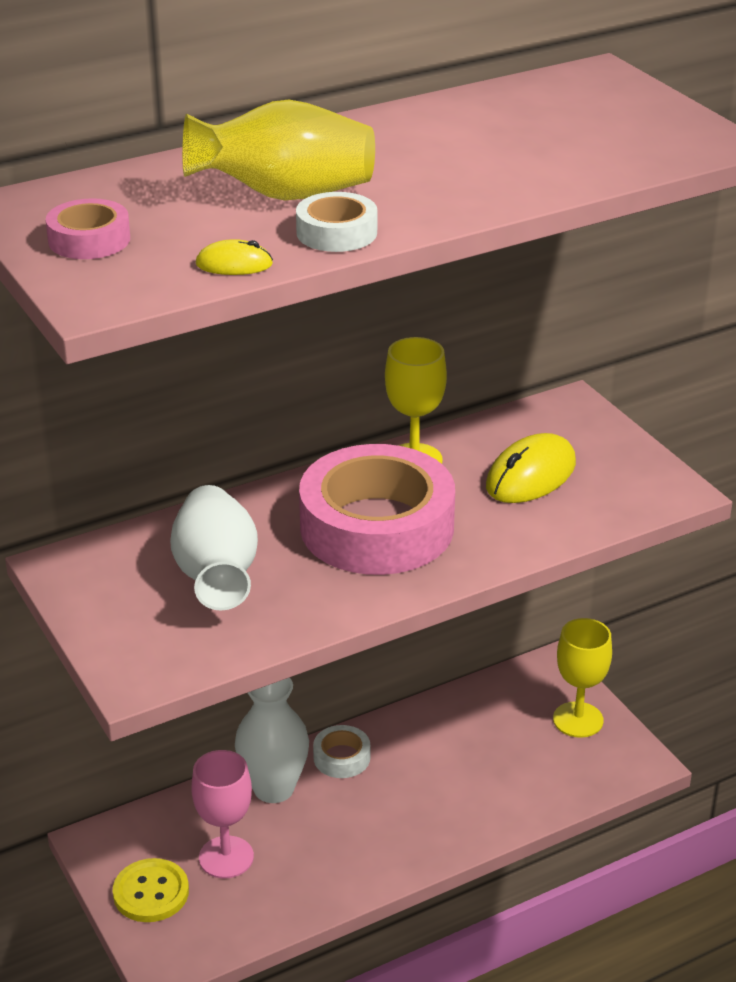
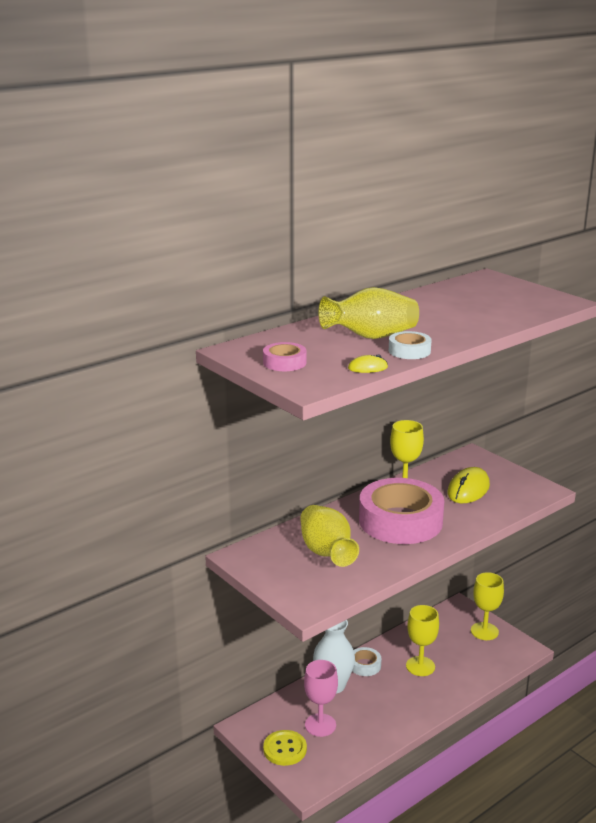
camera: 10 degrees left, 10 degrees down
(216, 576) = (326, 552): white vase -> yellow vase
(438, 771) = (420, 666): none -> yellow goblet

